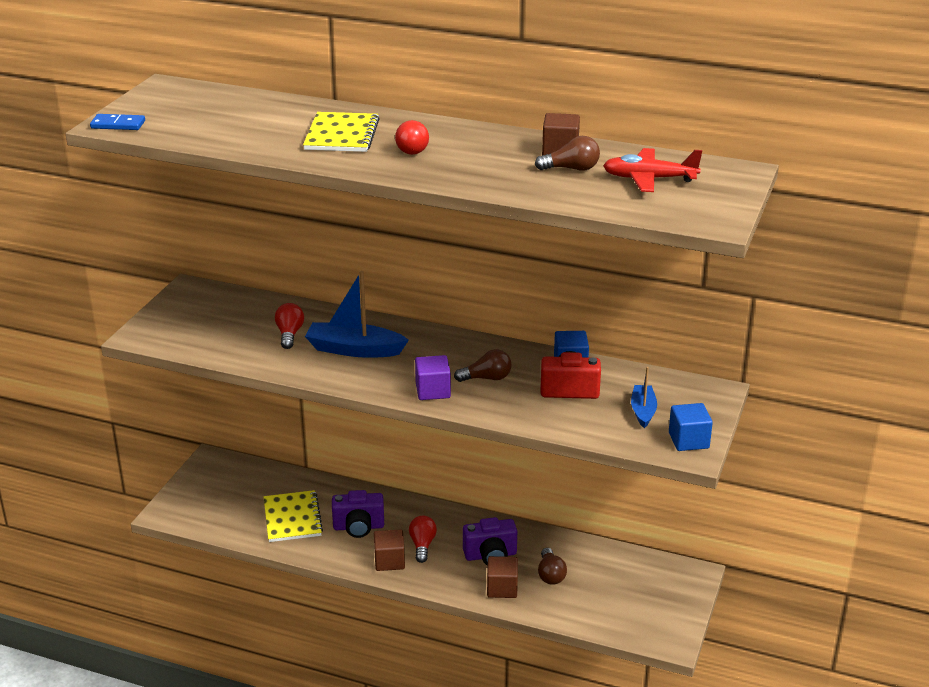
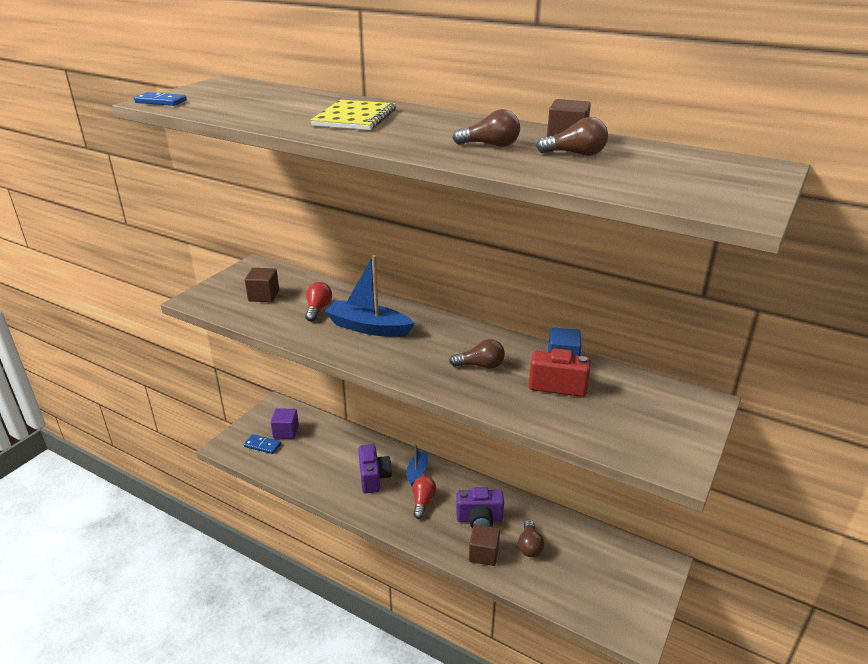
camera: 10 degrees right, 0 degrees up
(211, 507) = (262, 445): none -> blue domino
(292, 518) = (322, 463): yellow notebook -> none
(358, 527) = (374, 478): purple camera -> purple camera turned 105 degrees counterclockwise
(389, 561) = (391, 513): brown cube -> brown cube (264, 296)
(413, 149) = (418, 130): red light bulb -> none
(433, 391) = (427, 372): purple cube -> purple cube (286, 432)
(490, 163) = (490, 145): none -> brown light bulb
(643, 411) = (629, 415): blue boat -> blue boat (417, 472)
(649, 179) = (661, 167): red plane -> none
(688, 440) = (675, 453): blue cube -> none

